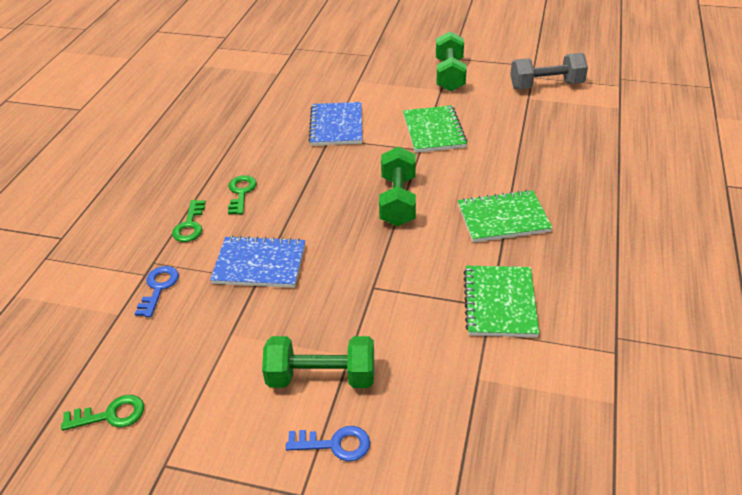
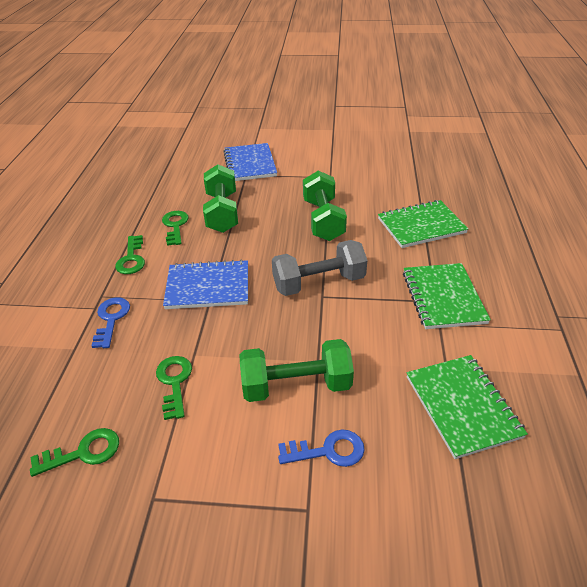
camera: 10 degrees left, 0 degrees up
(206, 359) = (174, 382): none -> green key
(433, 131) = (337, 161): green notebook -> green notebook (462, 406)
(449, 75) = (337, 118): green dumbbell -> green dumbbell (222, 212)
(546, 85) = (420, 120): grey dumbbell -> grey dumbbell (319, 283)

